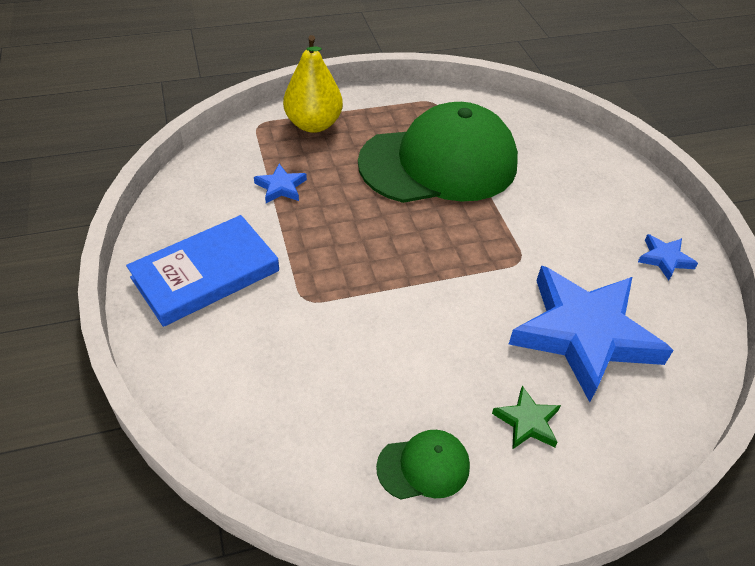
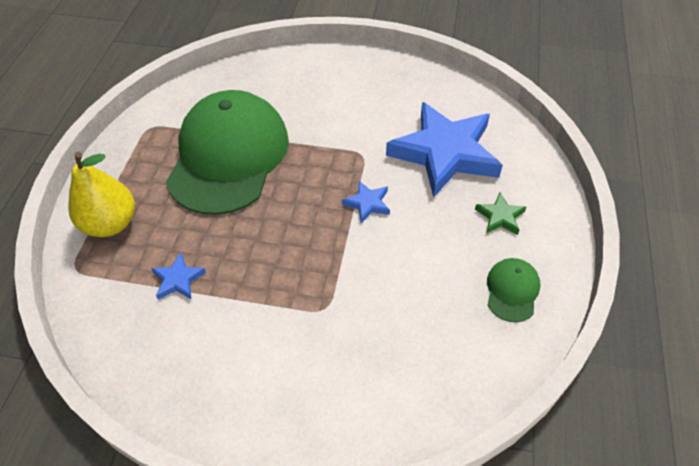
camera: 60 degrees left, 5 degrees up
(205, 274) = (251, 378): blue book -> none
(664, 259) = (404, 81): blue star -> blue star (367, 203)

